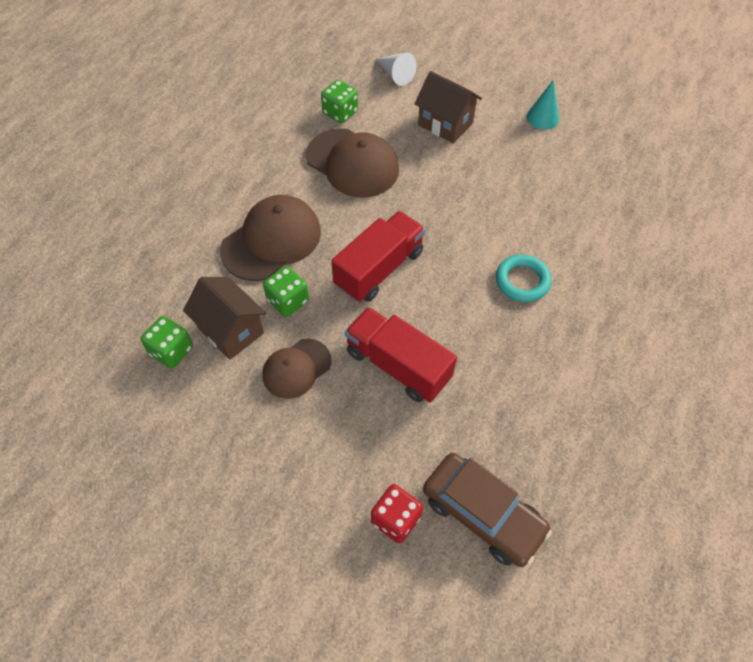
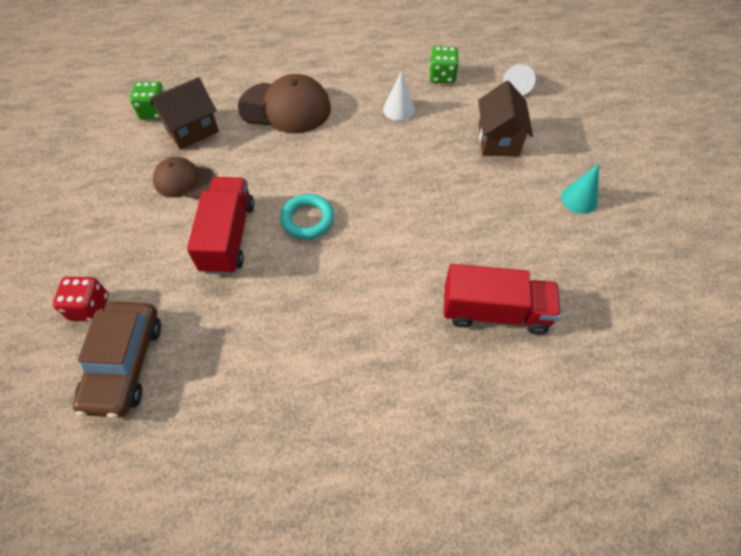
camera: 55 degrees right, 0 degrees up
(230, 330) = (192, 130): brown house -> brown house turned 45 degrees clockwise
(287, 301) = (239, 144): green dice -> none
(352, 163) = (399, 109): brown cap -> white cone
(379, 269) = (310, 178): red truck -> red truck (494, 311)
(522, 281) = (377, 276): turquoise ring -> turquoise ring (307, 219)

